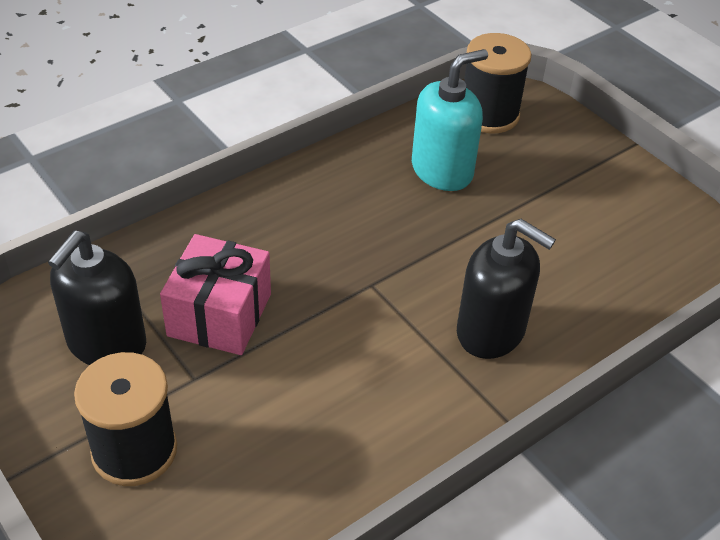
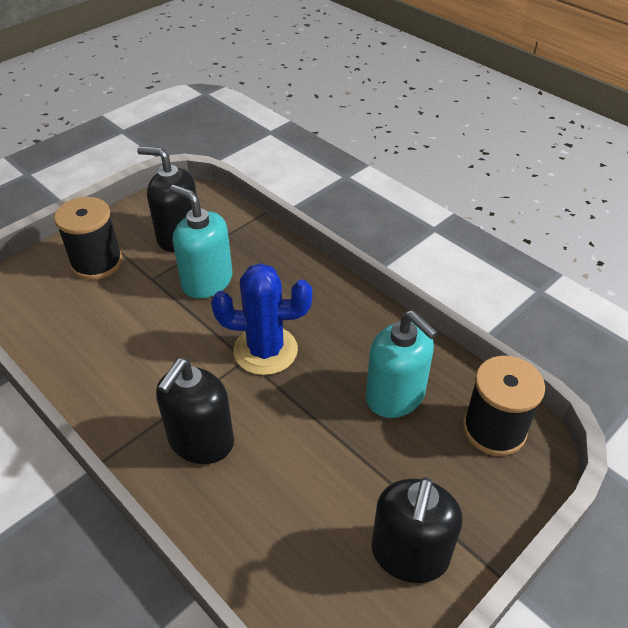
camera: 85 degrees right, 0 degrees up
(219, 315) = (207, 281): pink gift -> turquoise soap dispenser
(361, 265) = (265, 350): none -> blue cactus
(619, 191) = (409, 554): none -> black soap dispenser

